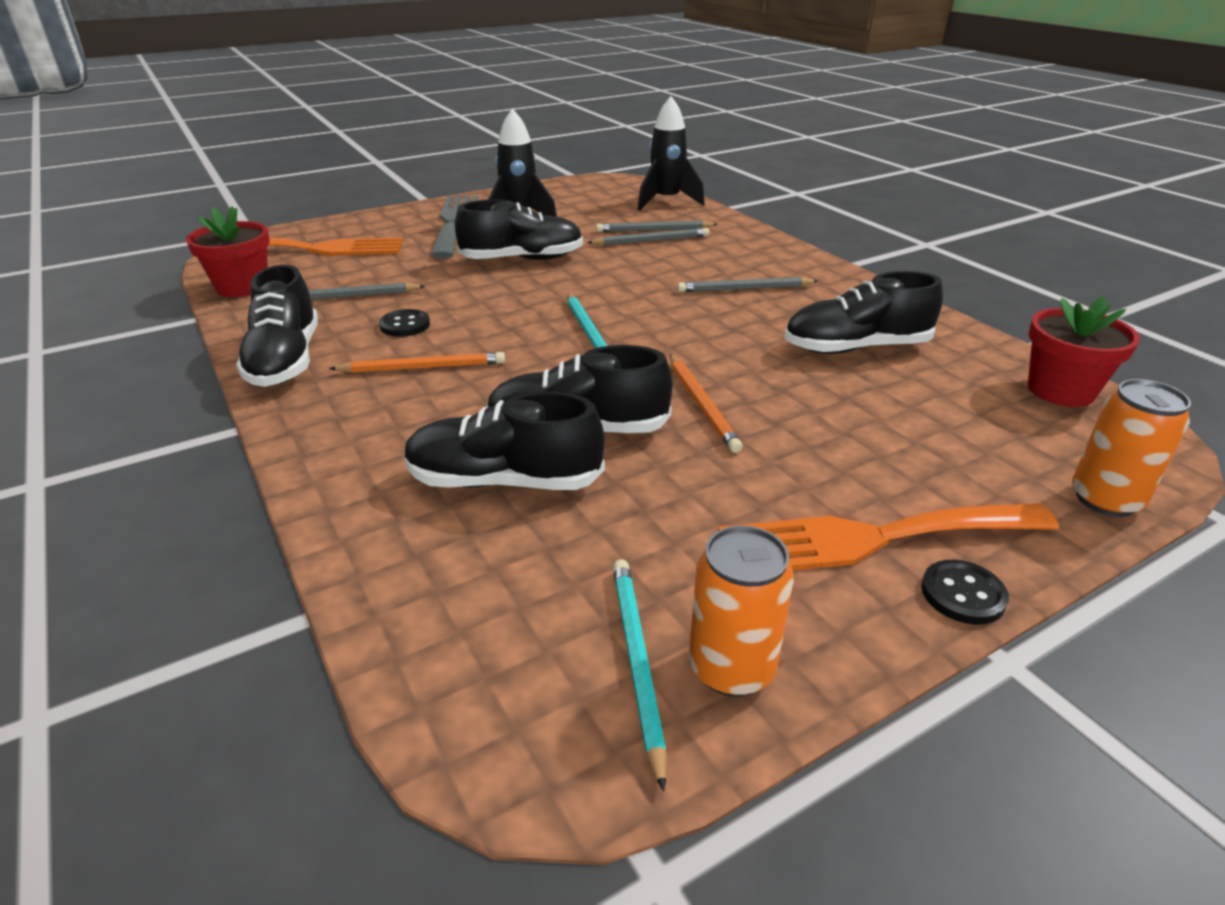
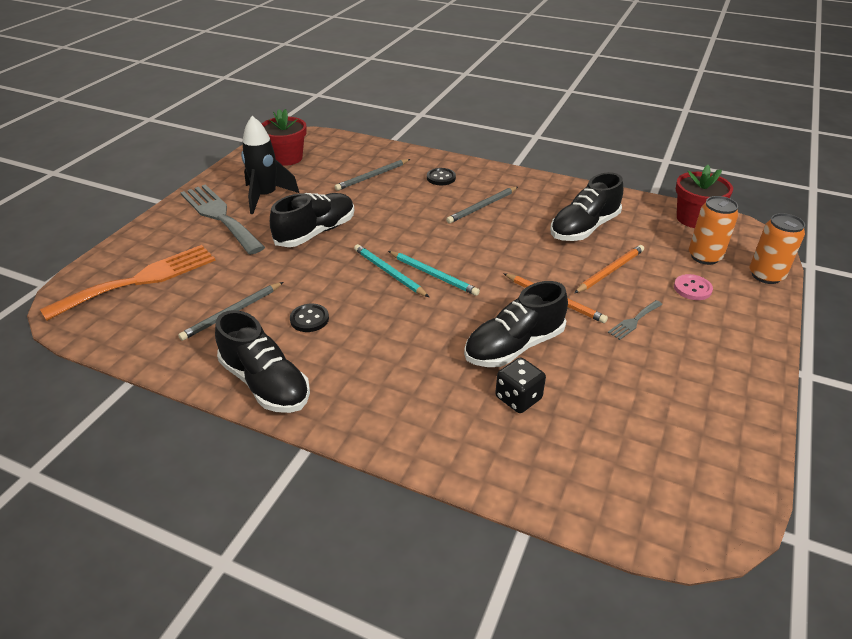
camera: 35 degrees left, 5 degrees up
(242, 287) = (130, 339): red flower pot -> red flower pot (287, 158)
(423, 367) = (368, 346): orange pencil -> orange pencil (610, 271)
(504, 481) = (518, 398): black shoe -> black dice
(636, 662) = (694, 458): turquoise pencil -> turquoise pencil (389, 273)
(651, 241) = (381, 186): grey pencil -> none
(666, 201) = (349, 147): black rocket -> none
(731, 668) = (729, 437): orange can -> orange can (704, 256)
(783, 468) = (634, 321): none -> grey fork
(871, 538) = (708, 342): orange fork -> none
(936, 467) = (692, 288): none -> pink button
(963, 594) = (767, 352): black button -> black button (441, 178)

